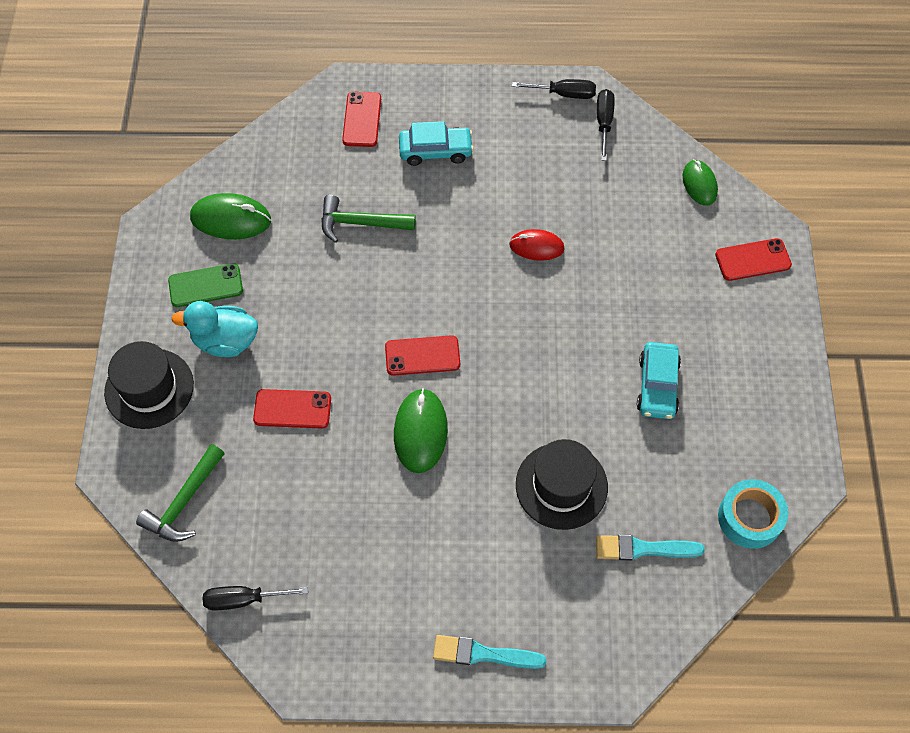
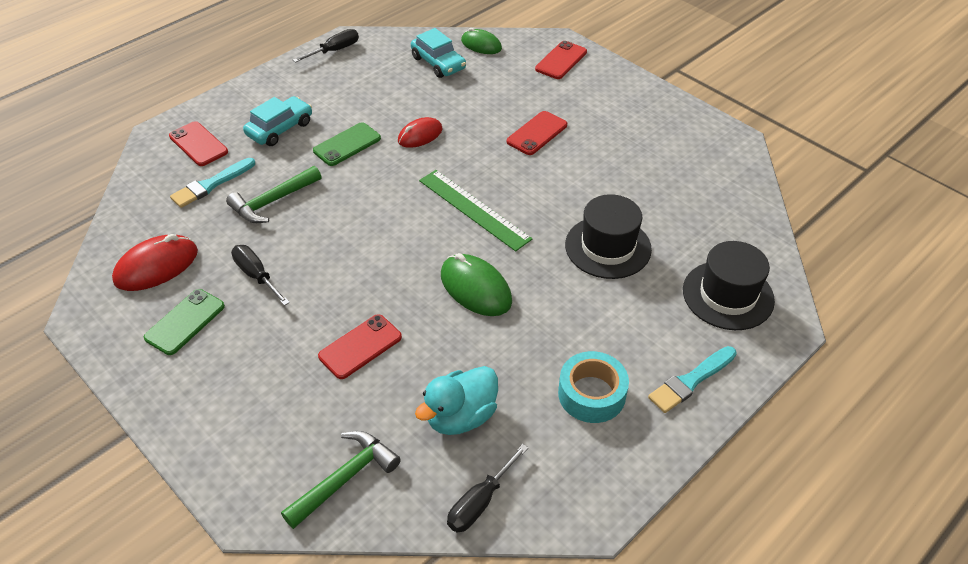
camera: 45 degrees left, 15 degrees down
(149, 388) = (215, 426): black hat -> black hat (728, 295)
(184, 502) = (345, 478): green hammer -> green hammer turned 120 degrees counterclockwise
(225, 341) = (248, 345): turquoise duck -> turquoise duck (460, 416)
(231, 219) = (156, 266): green mouse -> red mouse
(422, 356) = (419, 244): red phone -> red phone (537, 133)
(469, 210) = (347, 145): none -> green phone
(498, 358) = (474, 209): none -> green ruler
(604, 123) = (381, 50): black screwdriver -> black screwdriver (256, 276)
(643, 549) = (700, 241): turquoise brush -> turquoise brush (211, 184)
(657, 386) = (592, 154): turquoise car -> turquoise car (438, 63)
(749, 518) = (733, 180): turquoise tape -> turquoise tape (591, 394)

